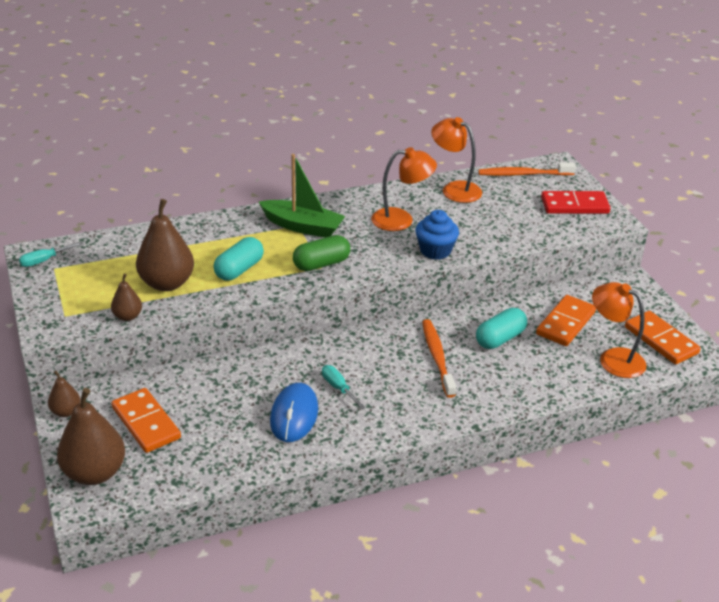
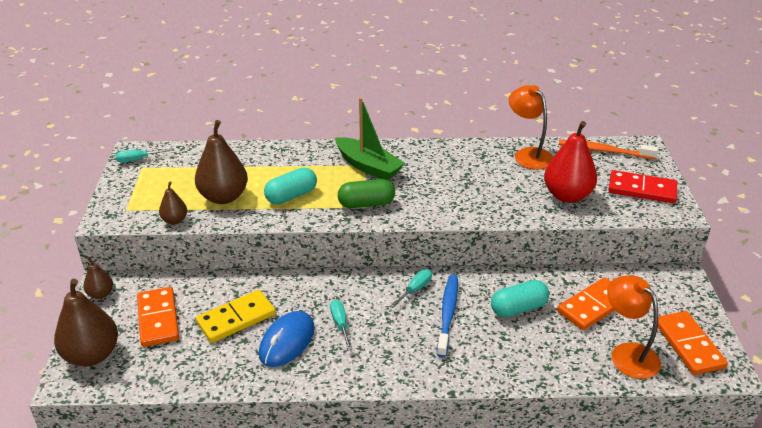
camera: 20 degrees right, 0 degrees up
(229, 405) = (236, 318): none -> yellow domino
(395, 341) = (415, 289): none -> turquoise screwdriver
(401, 220) = (462, 175): orange lamp -> none
(435, 251) = (479, 210): blue cupcake -> none
(437, 357) = (448, 314): orange toothbrush -> blue toothbrush
(510, 222) = (567, 195): none -> red pear

